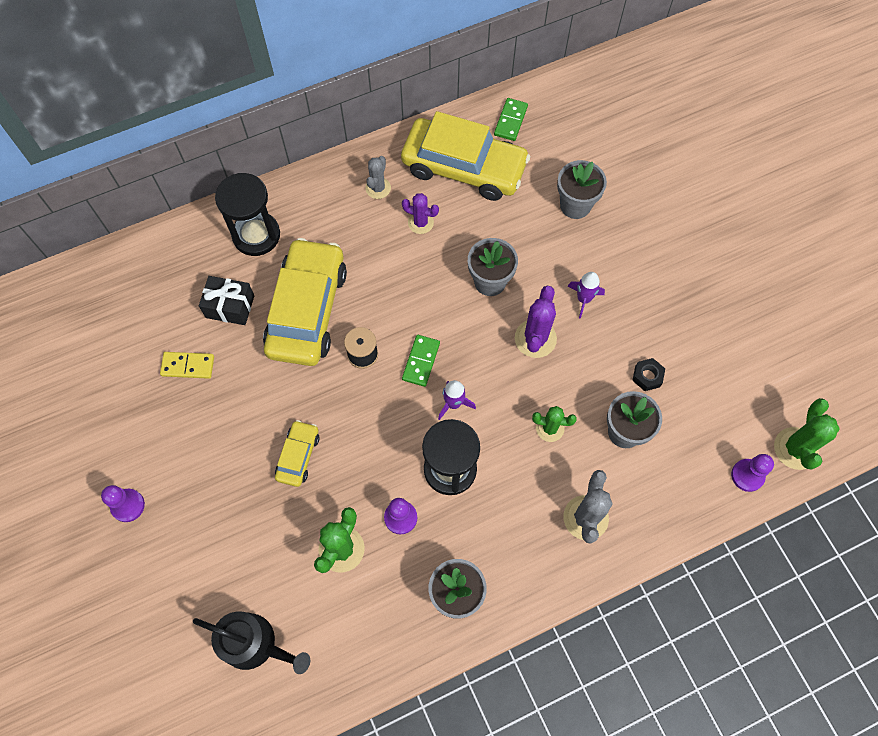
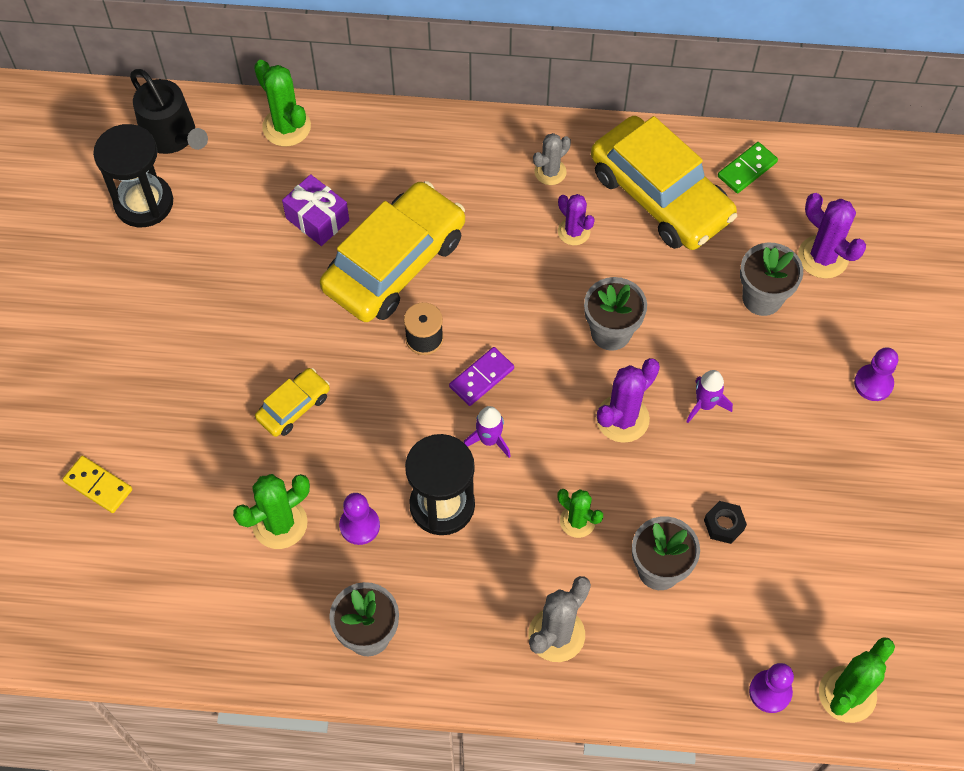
camera: 30 degrees right, 5 degrees down
(128, 505) = (98, 365): purple pawn -> purple pawn (873, 383)
(164, 249) = (286, 127): none -> green cactus
(188, 366) = (238, 258): yellow domino -> yellow domino (98, 485)
(230, 306) = (317, 219): black gift -> purple gift
(255, 644) = (138, 567): black watering can -> black watering can (172, 136)
(256, 235) = (389, 159): black hourglass -> black hourglass (144, 203)
(421, 361) = (482, 378): green domino -> purple domino
(597, 157) = (823, 257): none -> purple cactus

